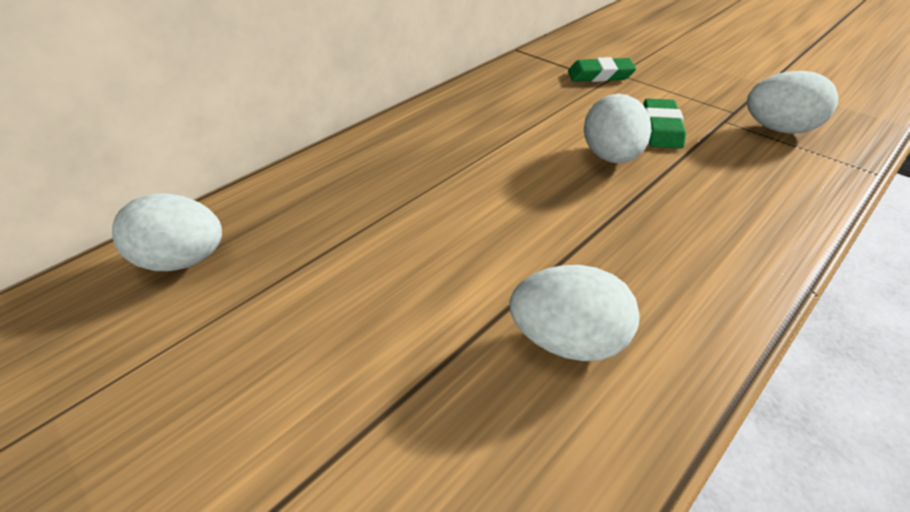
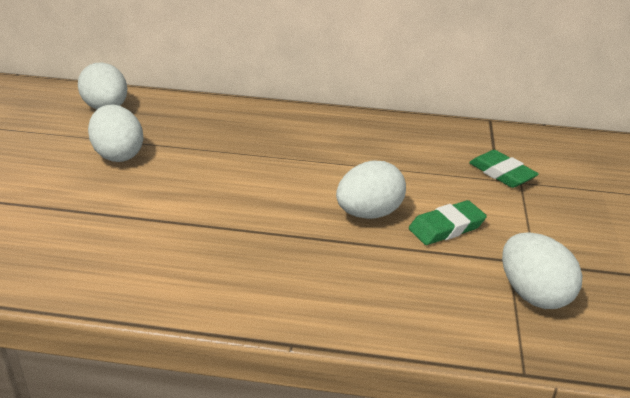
camera: 50 degrees right, 10 degrees down
(567, 339) = (149, 248): white egg -> white egg (118, 154)

